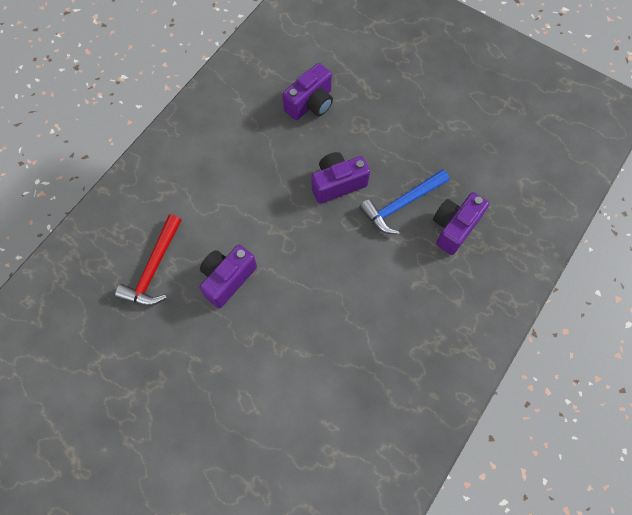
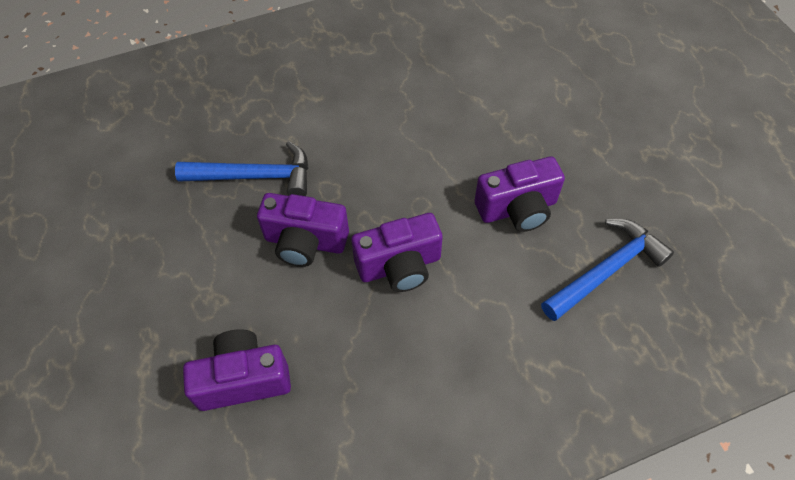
camera: 145 degrees left, 10 degrees down
(154, 268) = (606, 270): red hammer -> blue hammer
(454, 227) = (225, 124): purple camera -> purple camera (399, 266)

